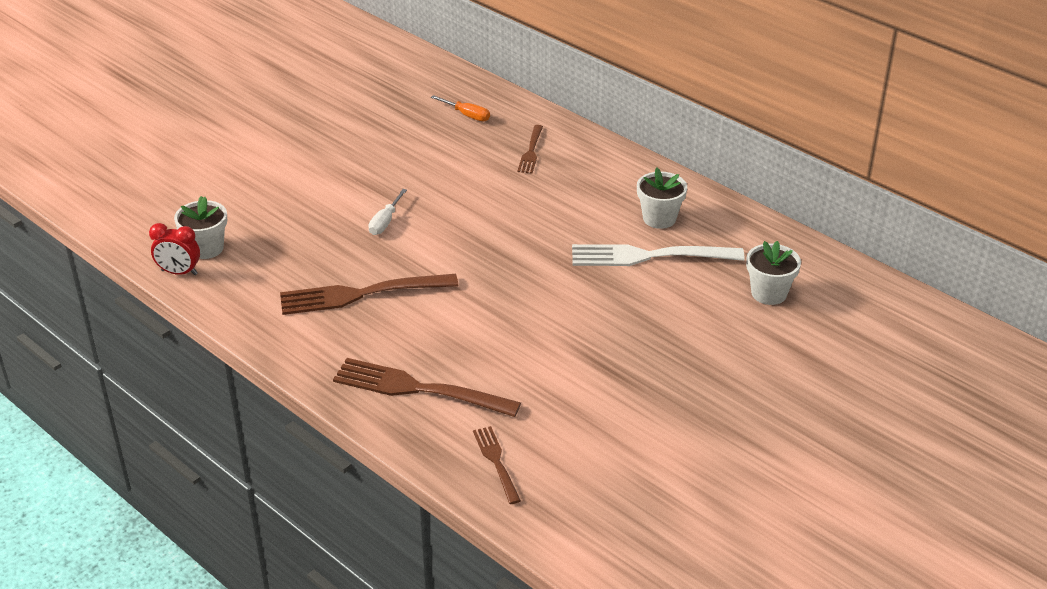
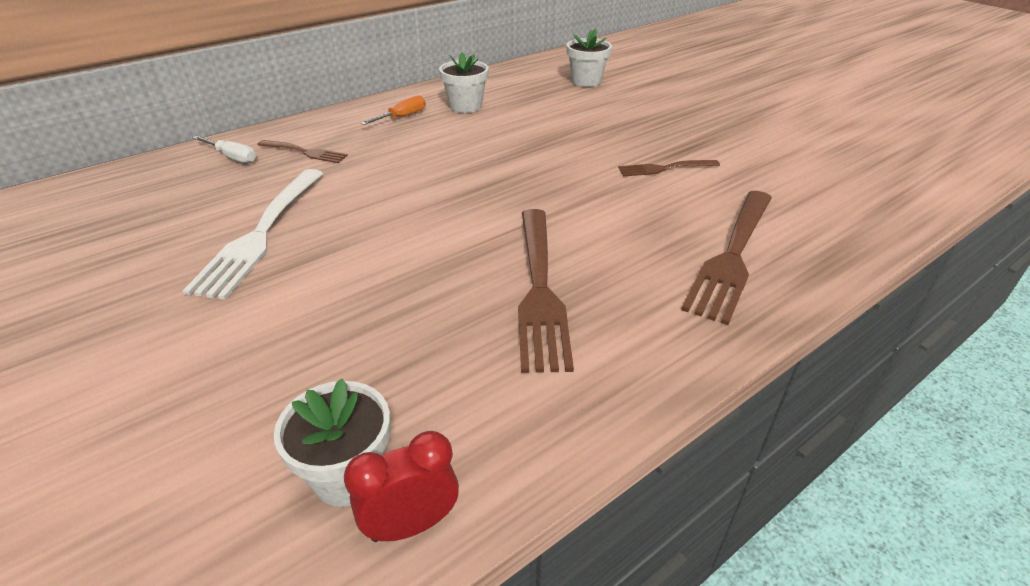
camera: 80 degrees left, 0 degrees up
(179, 272) = (411, 525): red clock -> red clock turned 135 degrees counterclockwise
(385, 222) = (383, 259): white screwdriver -> white screwdriver (233, 157)
(467, 115) = (189, 183): orange screwdriver -> orange screwdriver (402, 117)
(496, 462) = (840, 216): brown fork -> brown fork (665, 168)
(650, 256) = (521, 115): white fork -> white fork (261, 233)

